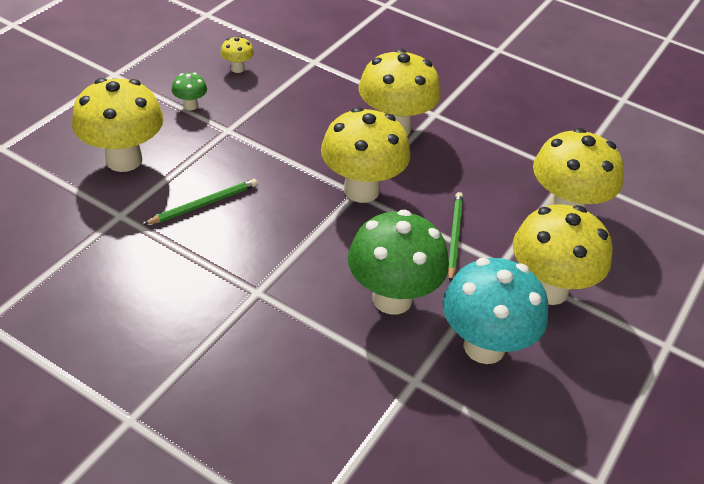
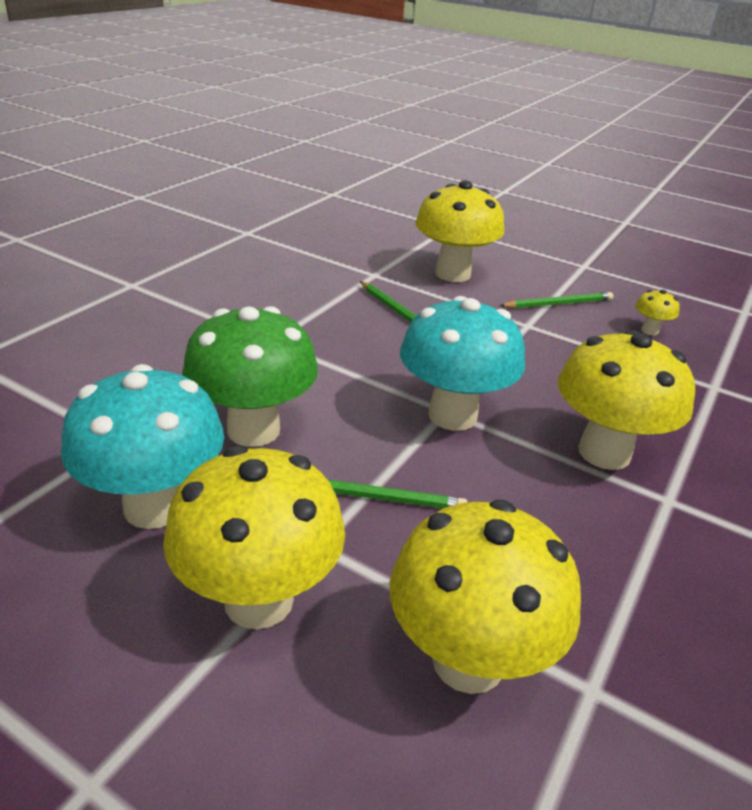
camera: 90 degrees right, 10 degrees down
(190, 106) = (558, 304): green mushroom -> green pencil
(361, 190) = (452, 415): yellow mushroom -> turquoise mushroom

